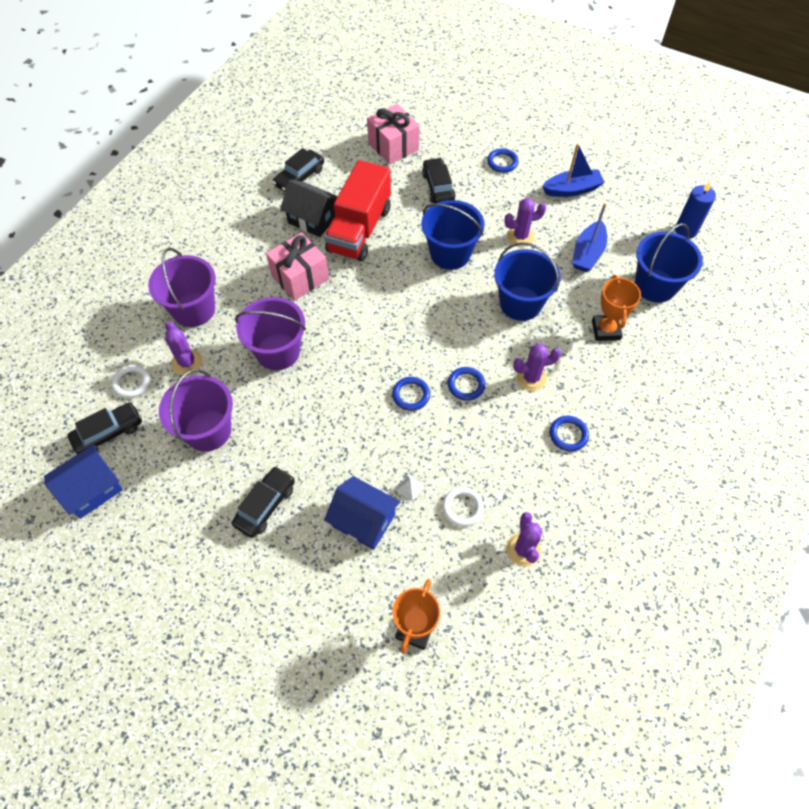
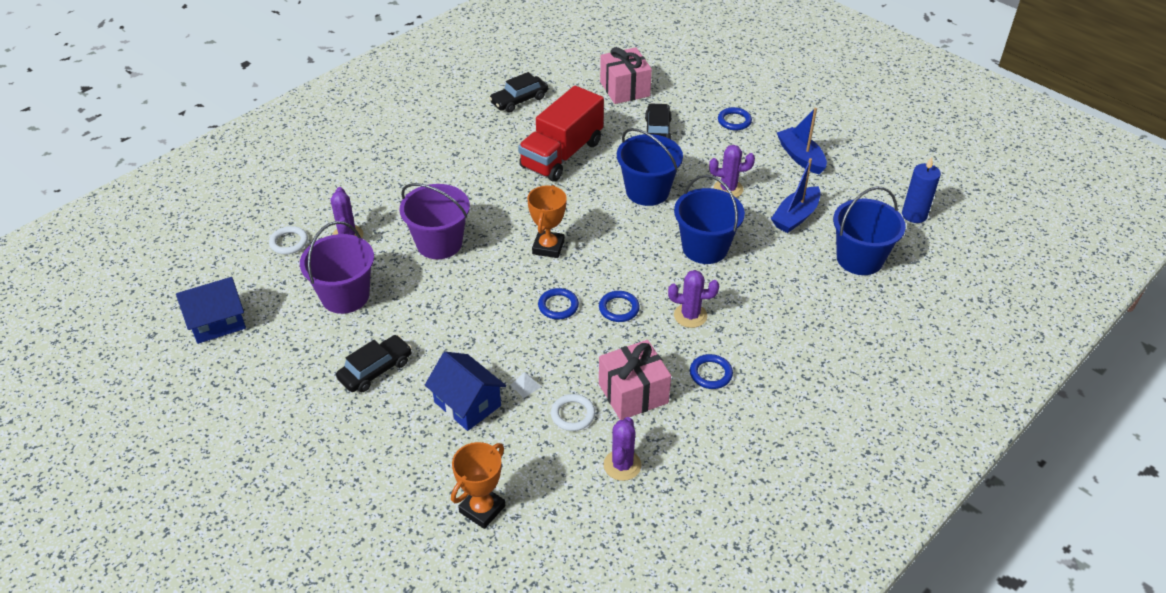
camera: 15 degrees right, 15 degrees down
(109, 432) = (251, 279): black car -> none
(194, 309) = (371, 193): purple bucket -> none
(300, 277) = (486, 185): pink gift -> pink gift (633, 393)
(312, 219) = (518, 138): black house -> none
(572, 189) = (800, 157): blue boat -> blue boat turned 120 degrees counterclockwise
(606, 330) = (788, 288): orange trophy -> orange trophy (548, 247)

